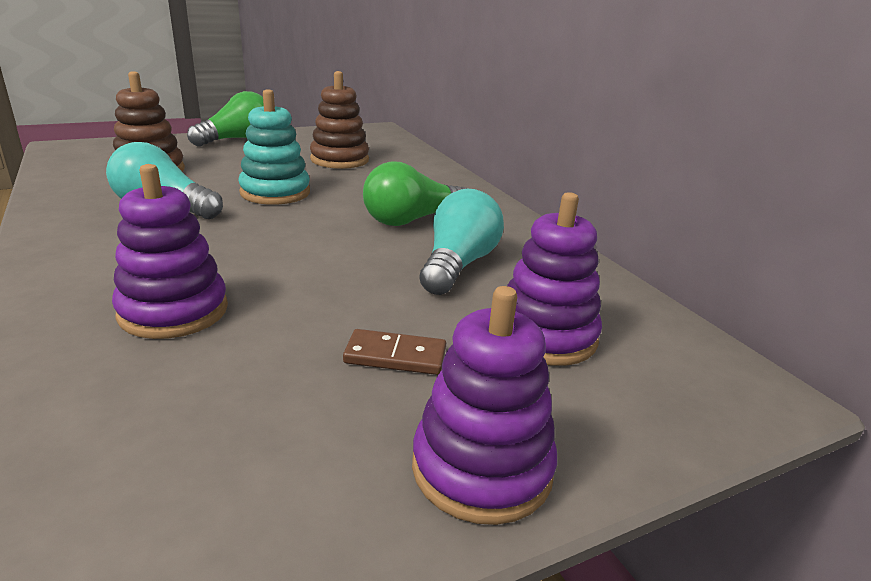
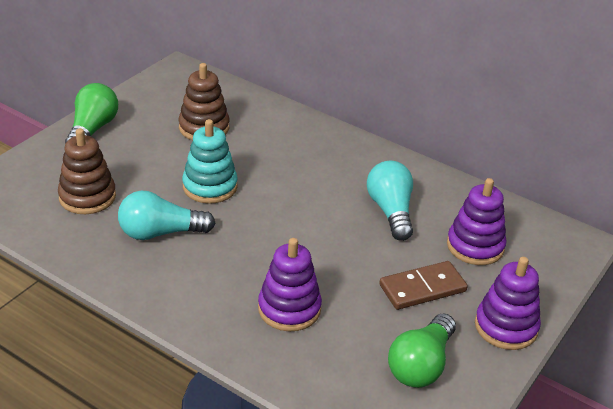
camera: 30 degrees left, 10 degrees up
(395, 356) = (422, 288): brown domino -> brown domino, size x1.51
(412, 220) = (326, 180): green light bulb -> green light bulb (421, 365)

